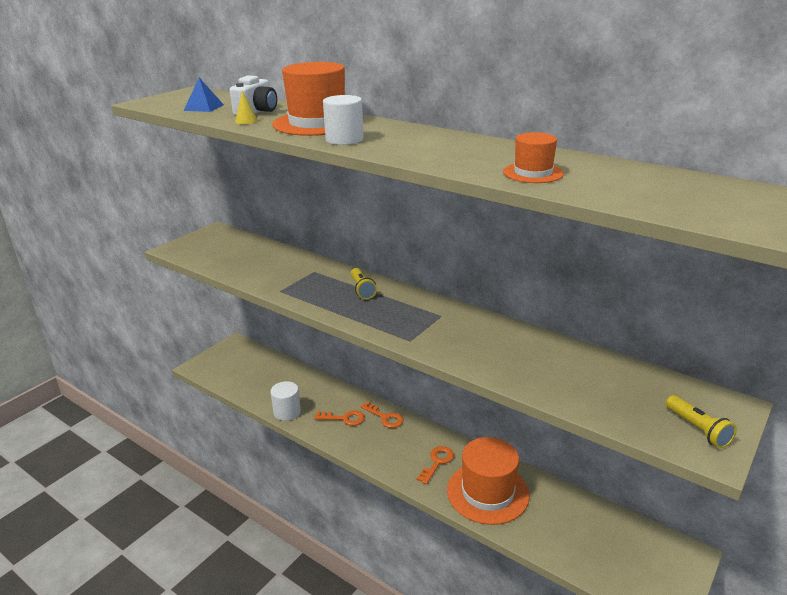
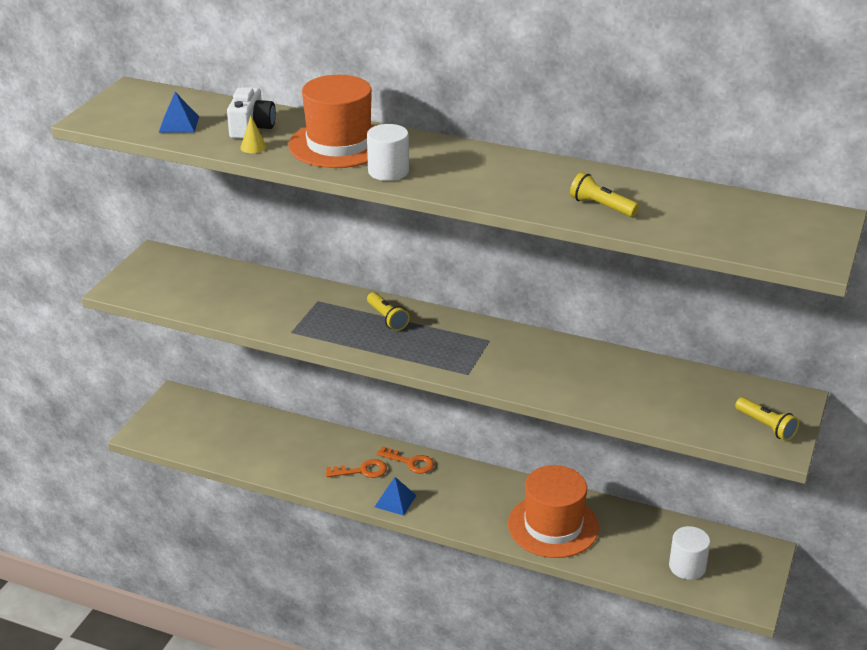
camera: 15 degrees left, 5 degrees up
(287, 412) = (288, 474): white cylinder -> white cylinder (687, 567)
(360, 447) = (395, 501): none -> blue pyramid
(437, 462) = (488, 503): orange key -> none
(533, 173) = (601, 206): orange hat -> yellow flashlight

